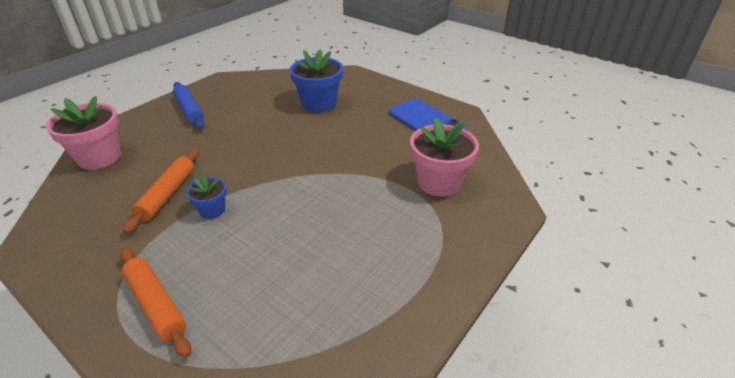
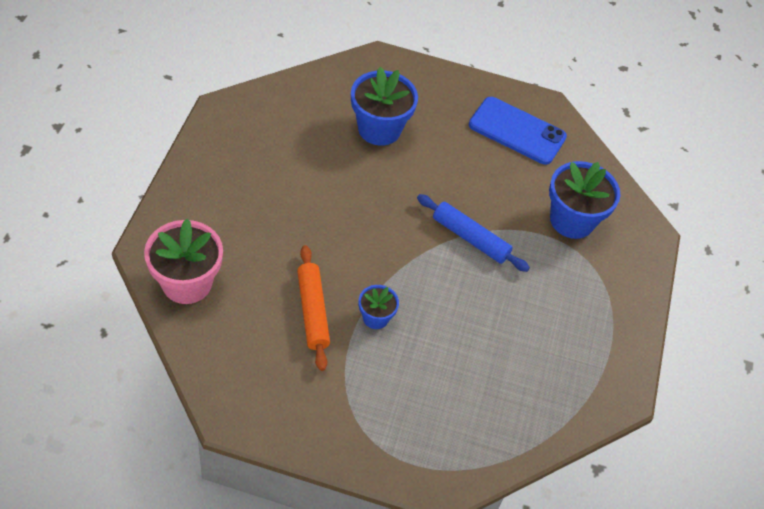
camera: 30 degrees left, 15 degrees up
(156, 305) = (406, 429): orange rolling pin -> none
(189, 110) = (228, 179): blue rolling pin -> blue rolling pin (470, 238)
(439, 182) = (572, 220): pink flower pot -> blue flower pot

